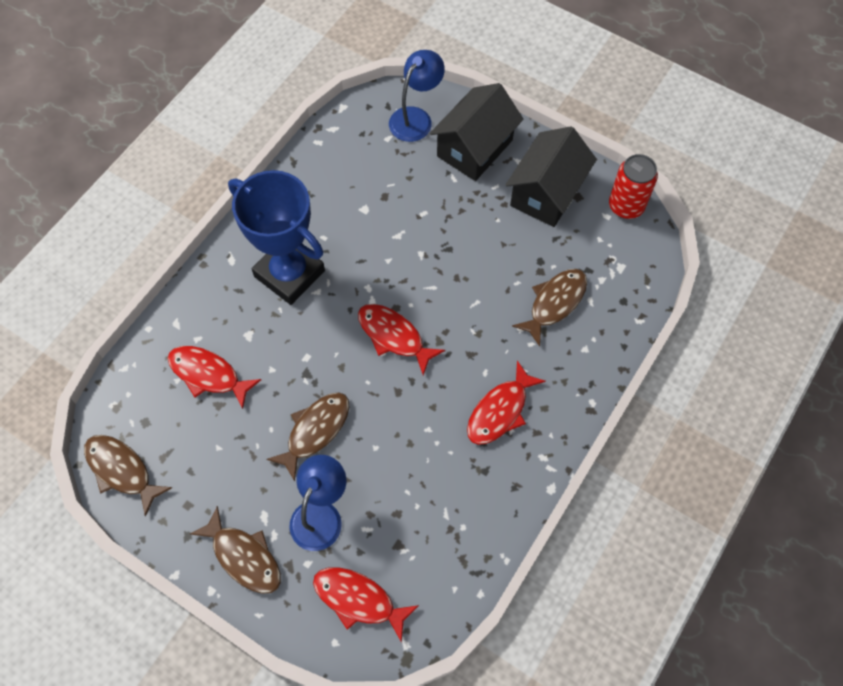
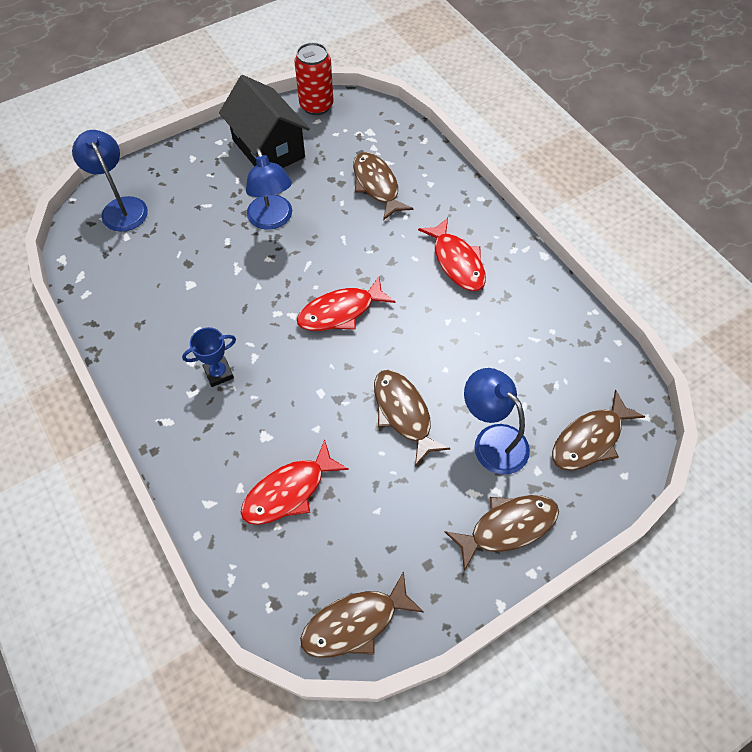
camera: 65 degrees left, 5 degrees down
(289, 273) = (218, 373): blue trophy -> blue trophy, size x0.41
(358, 600) = (590, 439): red fish -> brown fish
(465, 236) = (272, 220): none -> blue lamp
(475, 148) = (187, 178): black house -> none

